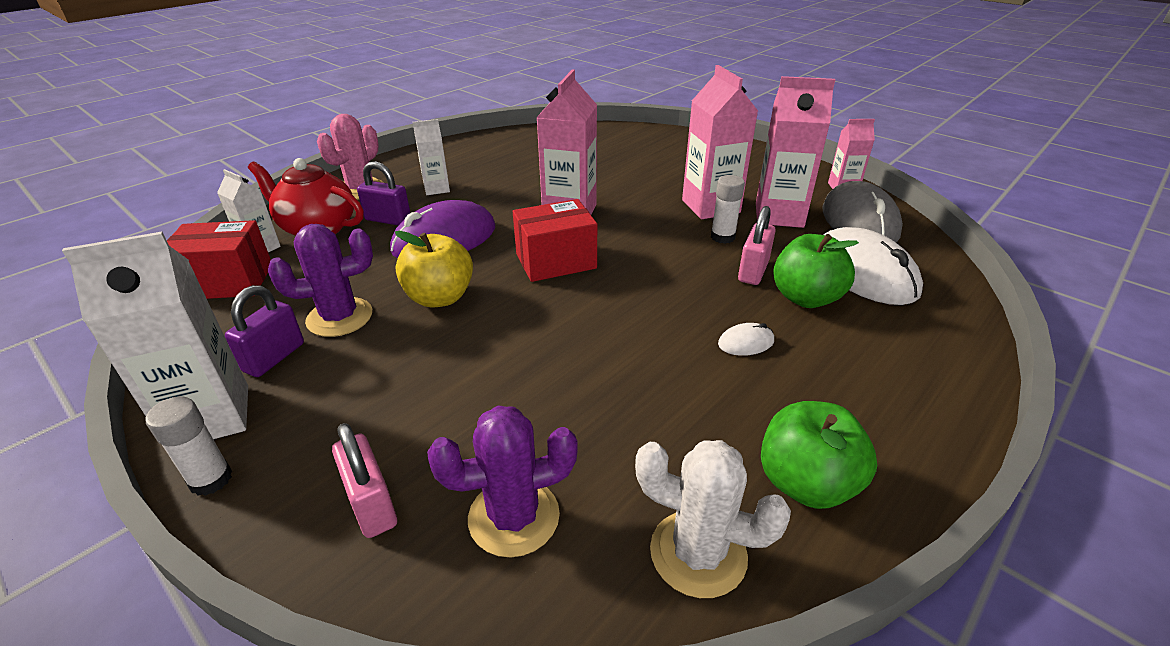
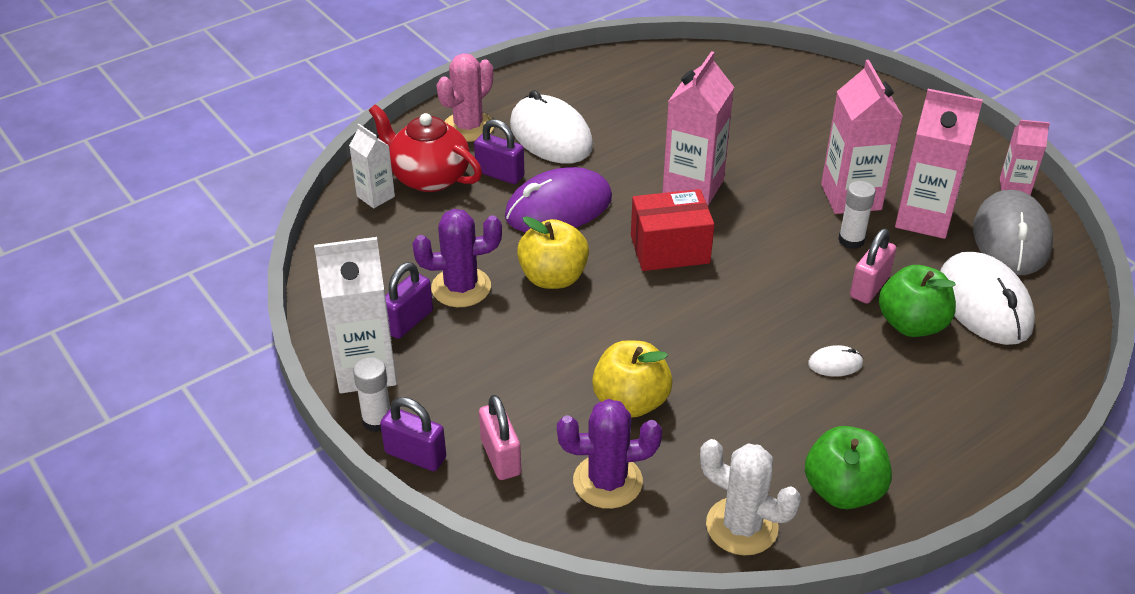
camera: 10 degrees right, 5 degrees up
(228, 282) = (352, 234): red box -> none
(254, 520) = (415, 455): none -> purple padlock
(436, 189) = (550, 135): white carton -> white mouse
(533, 411) = (631, 402): none -> yellow apple

